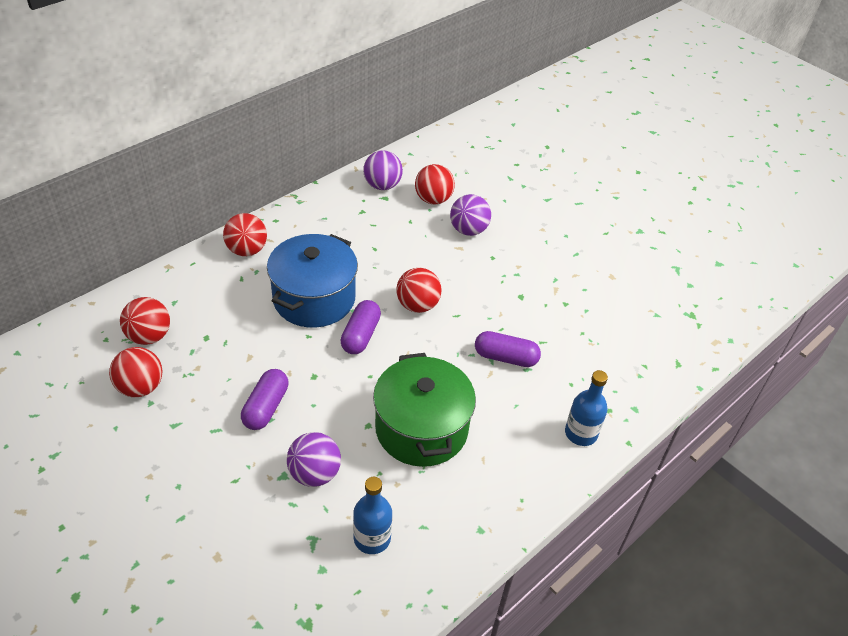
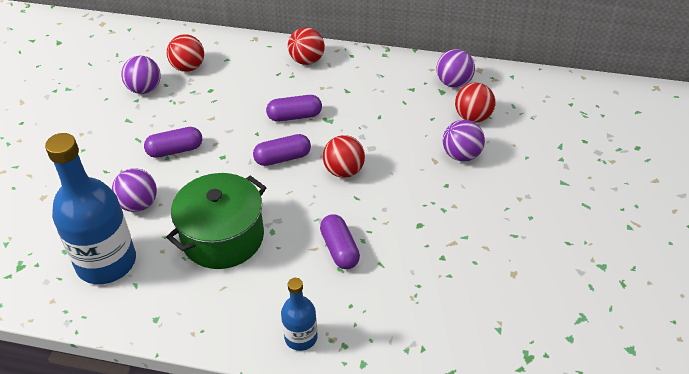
camera: 60 degrees right, 0 degrees up
(140, 387) = (144, 89): red ball -> purple ball
(314, 298) = (294, 116): blue pot -> purple capsule
(372, 538) = (106, 262): blue bottle -> blue bottle, size x1.97

